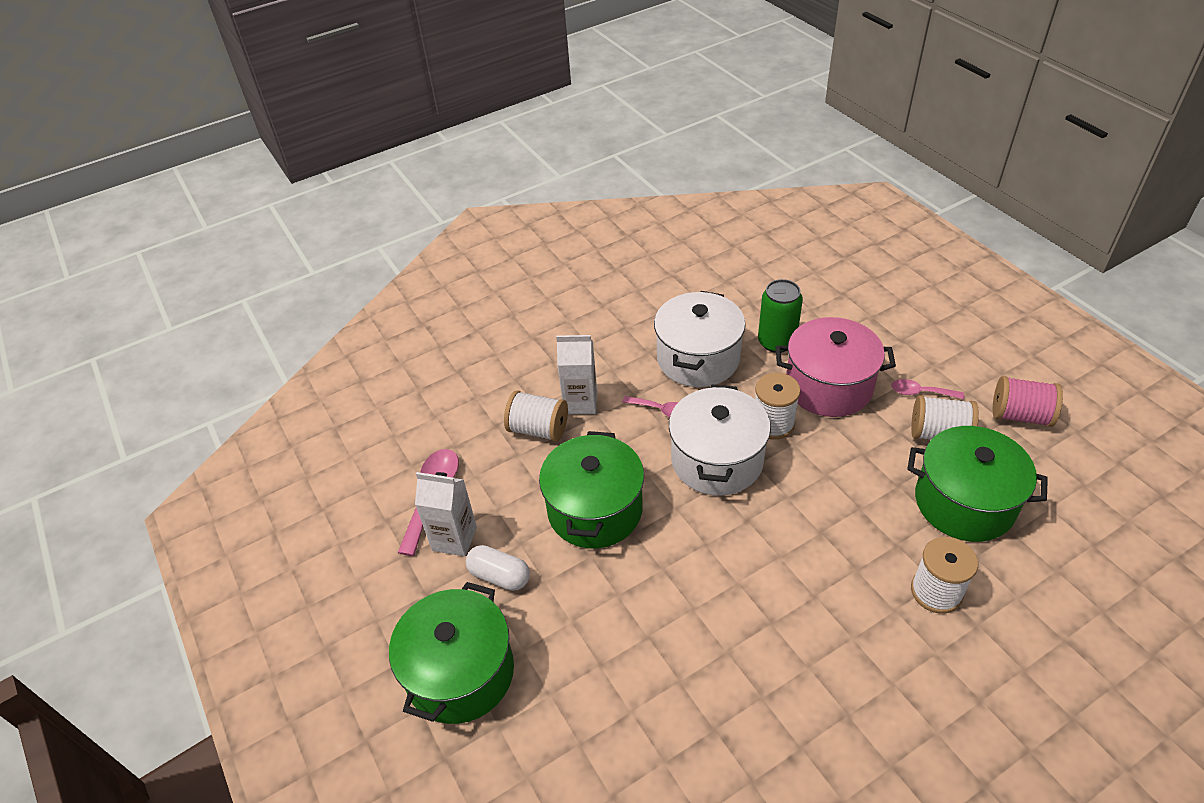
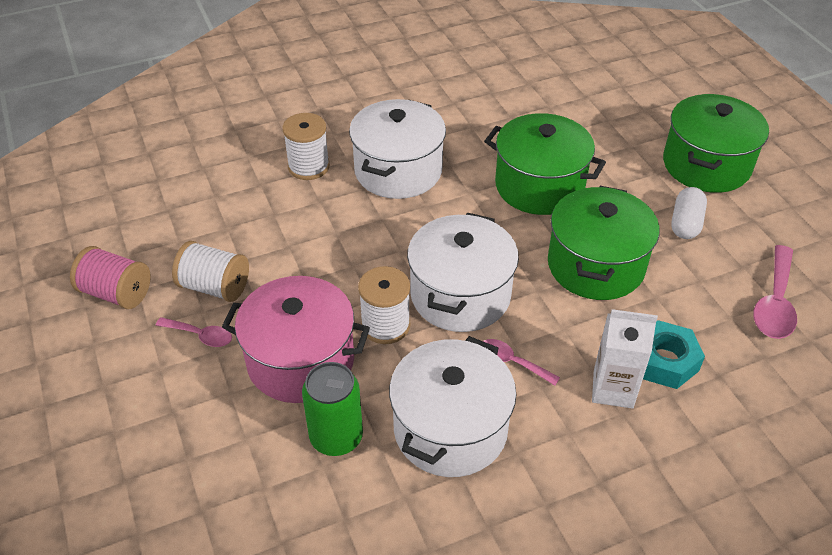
camera: 175 degrees left, 0 degrees up
(454, 539) = (738, 259): white carton -> none
(499, 576) = (685, 223): white capsule -> white capsule turned 75 degrees clockwise
(538, 429) = (664, 361): white spool -> turquoise nut
(829, 602) = (398, 171): none -> white pot
(964, 502) = (238, 223): green pot -> green pot (539, 186)

